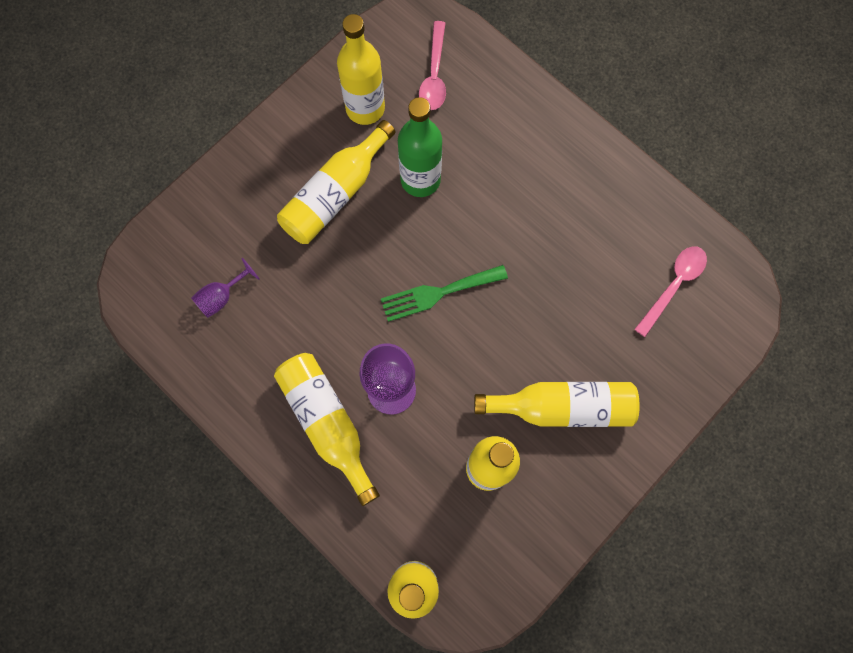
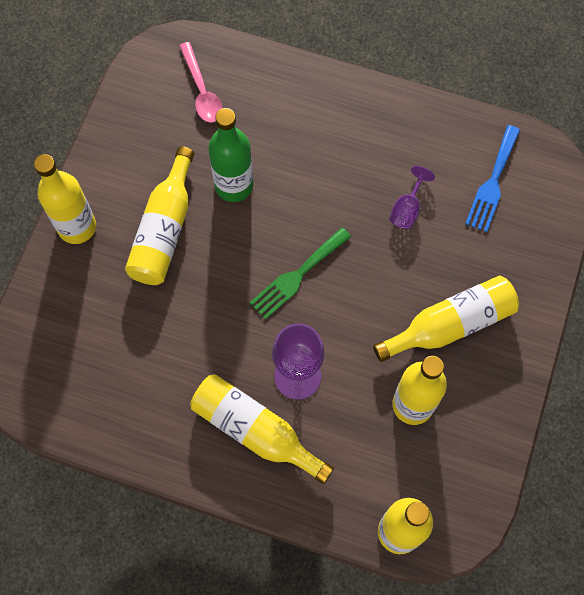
camera: 25 degrees left, 5 degrees down
(221, 297) = (105, 364): purple goblet -> purple goblet (407, 209)
(365, 108) = (154, 145): yellow bottle -> yellow bottle (77, 227)
(673, 286) = (492, 183): pink spoon -> blue fork

